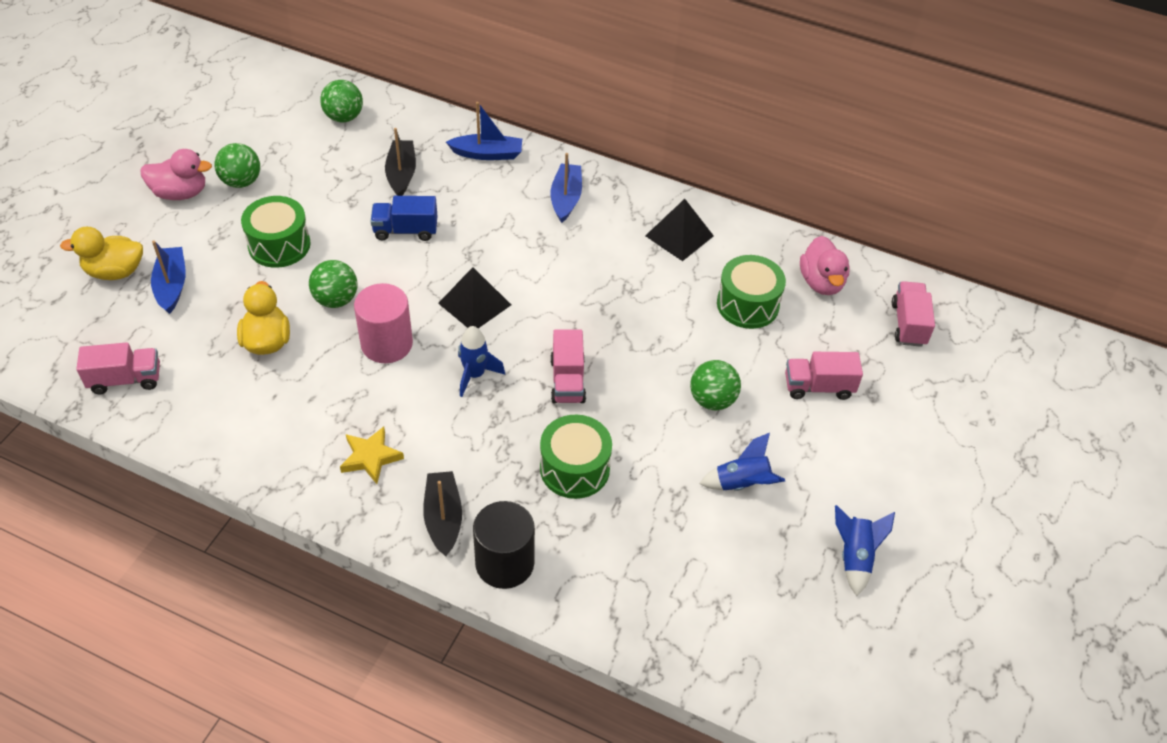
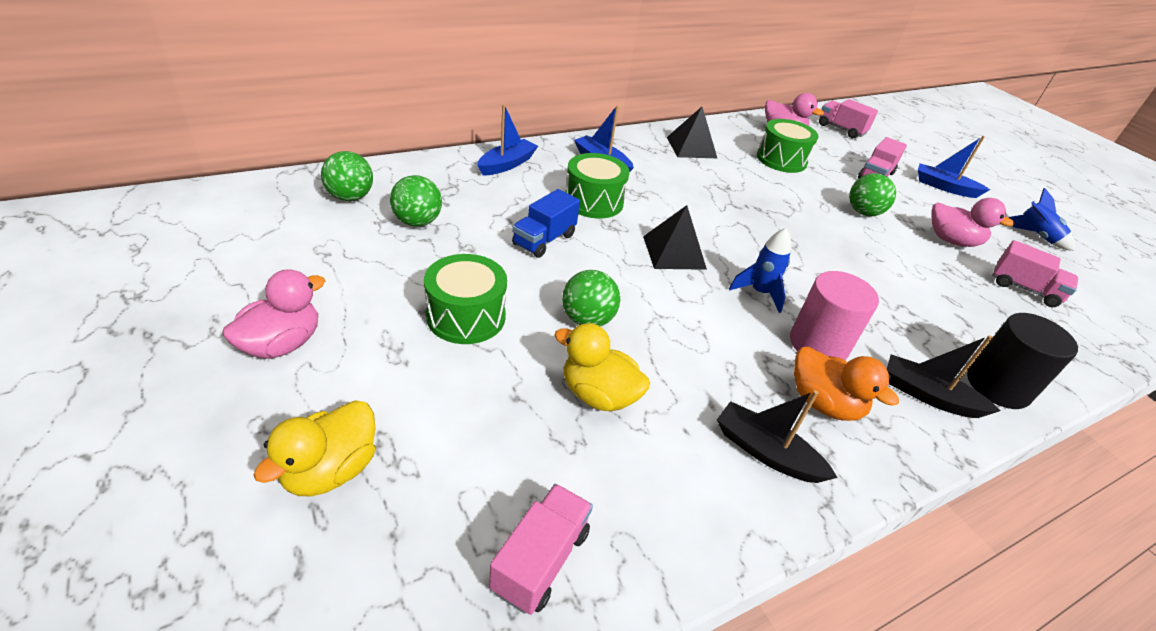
camera: 55 degrees left, 10 degrees down
(171, 285) = (423, 428): blue boat -> blue boat (944, 187)
(241, 182) = (336, 294): green ball -> green ball (417, 222)
(371, 457) = (823, 403): yellow star -> orange duck
(387, 344) = (678, 319): pink cylinder -> pink cylinder (818, 344)
(401, 174) = (471, 208): black boat -> black boat (766, 452)
(567, 380) = (801, 255): pink truck -> pink truck (1024, 289)
(574, 468) = (901, 298): green drum -> green drum (593, 201)
(742, 484) = (951, 241): blue rocket -> pink duck

